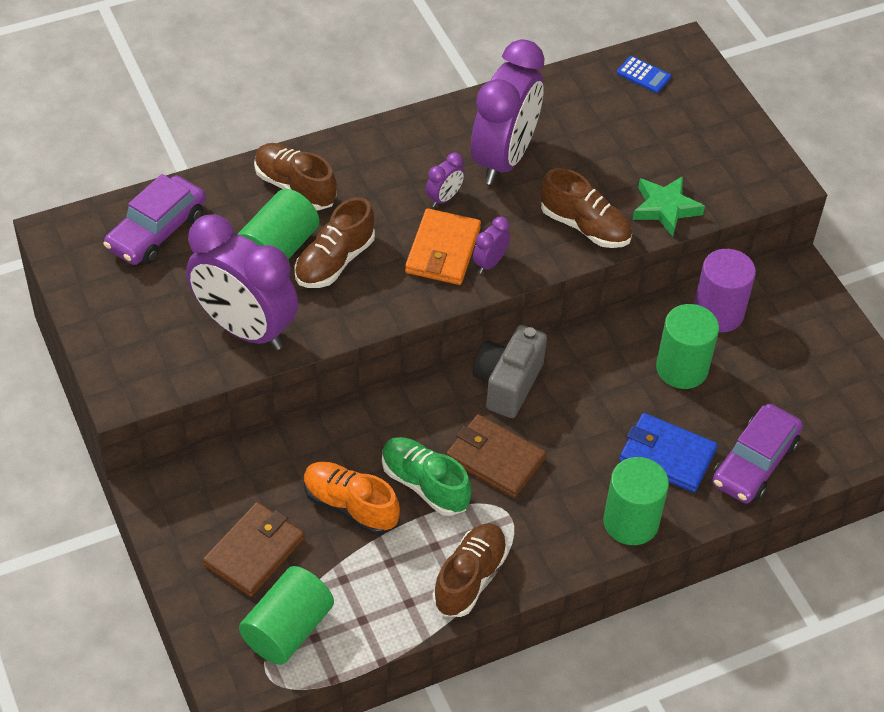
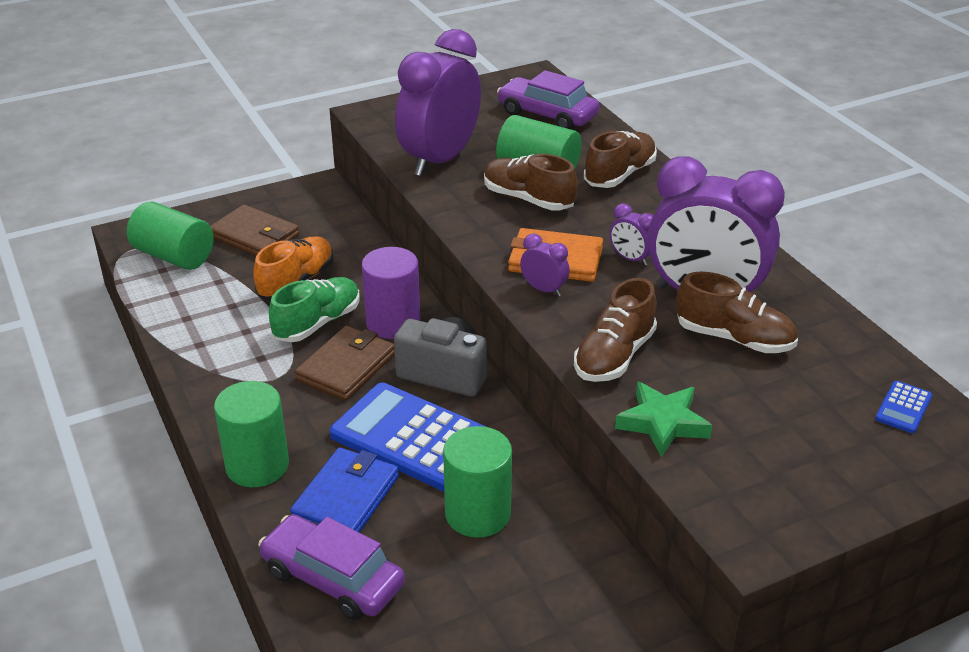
camera: 90 degrees right, 15 degrees down
(469, 578) = (206, 353): brown shoe -> brown shoe (734, 338)
(595, 407) = (415, 438): none -> blue calculator
(718, 313) = (573, 552): purple cylinder -> purple cylinder (393, 323)

